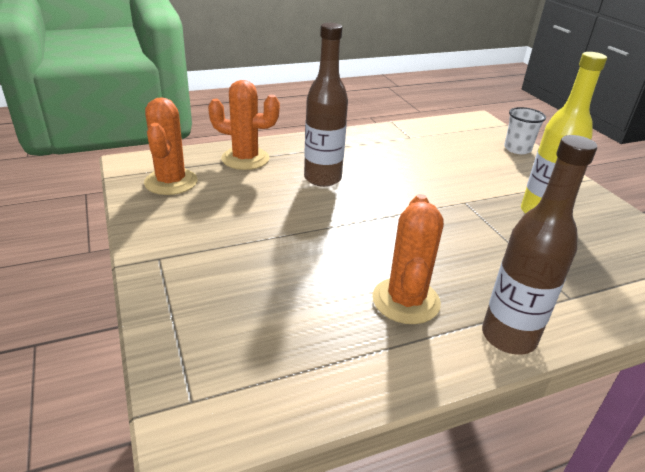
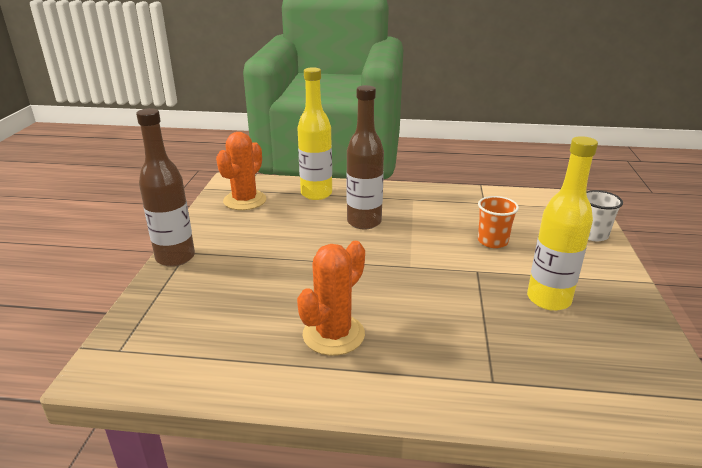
camera: 30 degrees right, 5 degrees down
(245, 159) = (316, 194): orange cactus -> yellow bottle
(451, 172) = (492, 241): none -> orange cup
(508, 337) = (393, 391): brown bottle -> brown bottle (175, 257)

